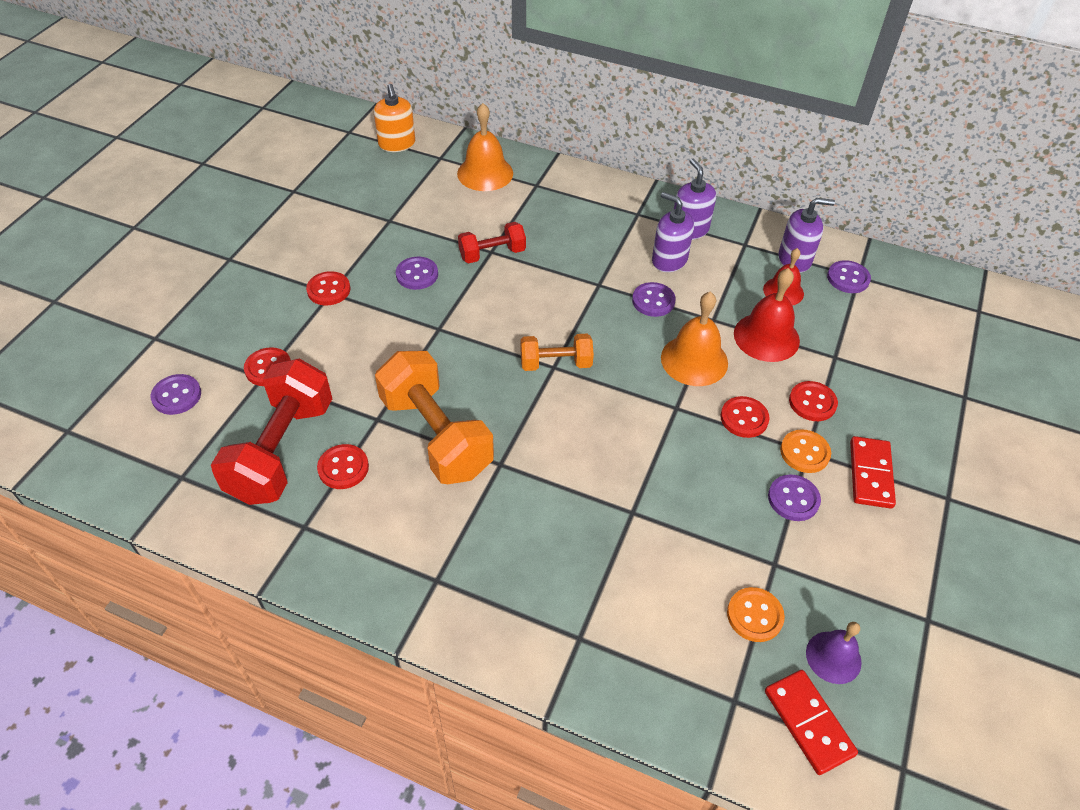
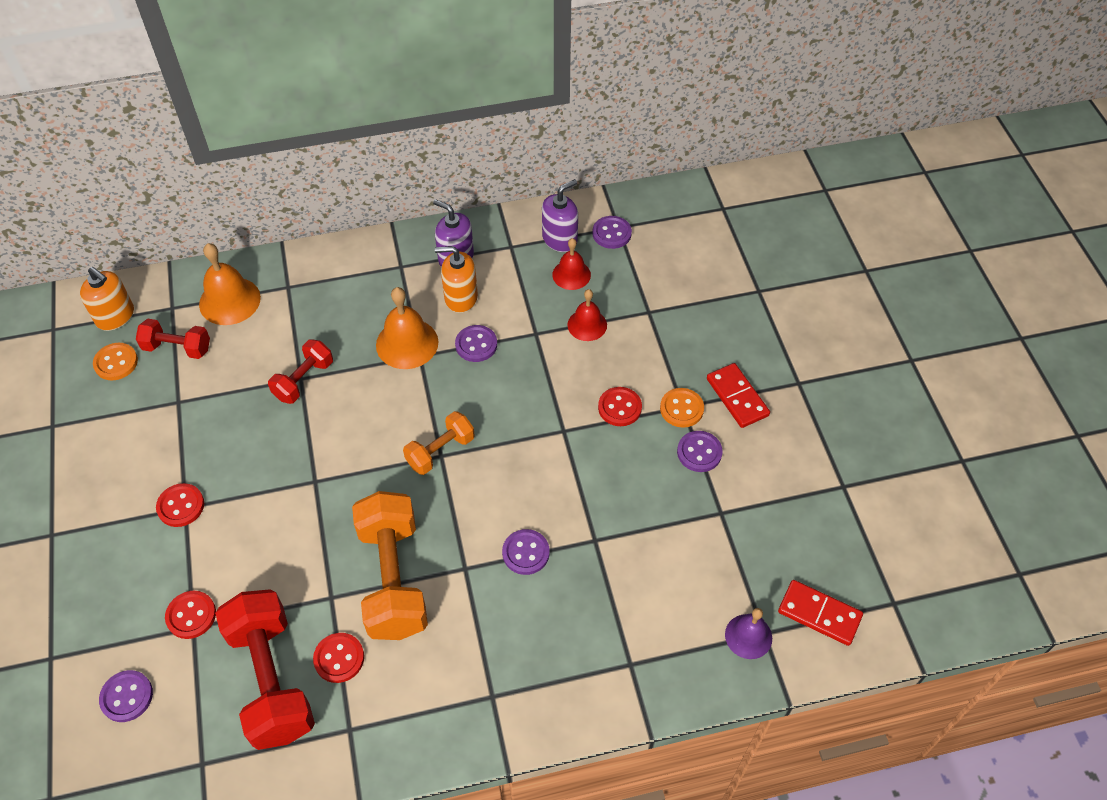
camera: 35 degrees left, 5 degrees up
(417, 274) = (251, 441): purple button -> purple button (526, 553)
(420, 185) = (177, 348): none -> red dumbbell
(436, 435) = (393, 579): orange dumbbell -> orange dumbbell turned 60 degrees clockwise
(669, 260) = (460, 297): purple soap dispenser -> orange soap dispenser
(694, 360) = (547, 380): orange bell -> orange bell (407, 343)
(754, 615) = (734, 561): orange button -> orange button (116, 362)
(766, 337) = (587, 325): red bell -> red bell, size x0.64
(812, 402) = (659, 362): red button -> none
(833, 657) = (804, 556): purple bell -> purple bell (748, 636)

